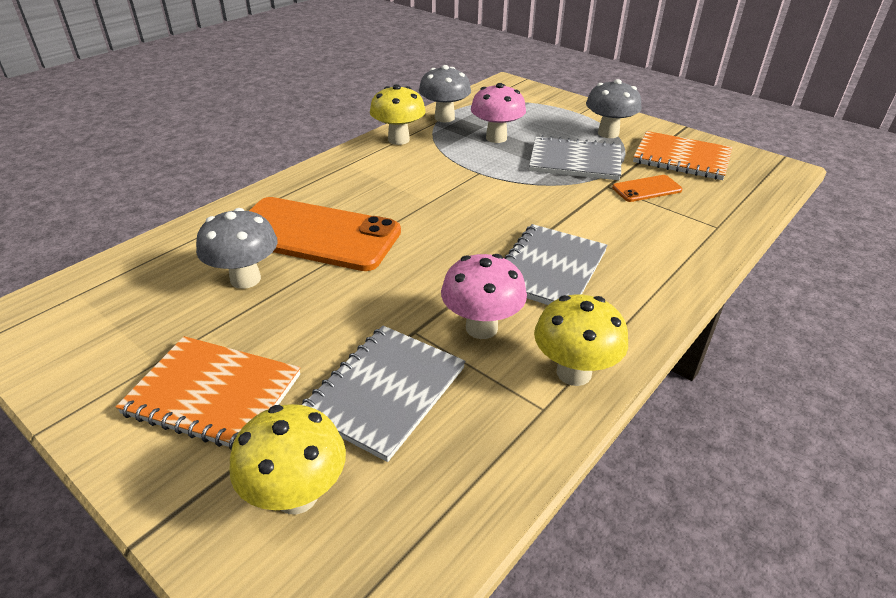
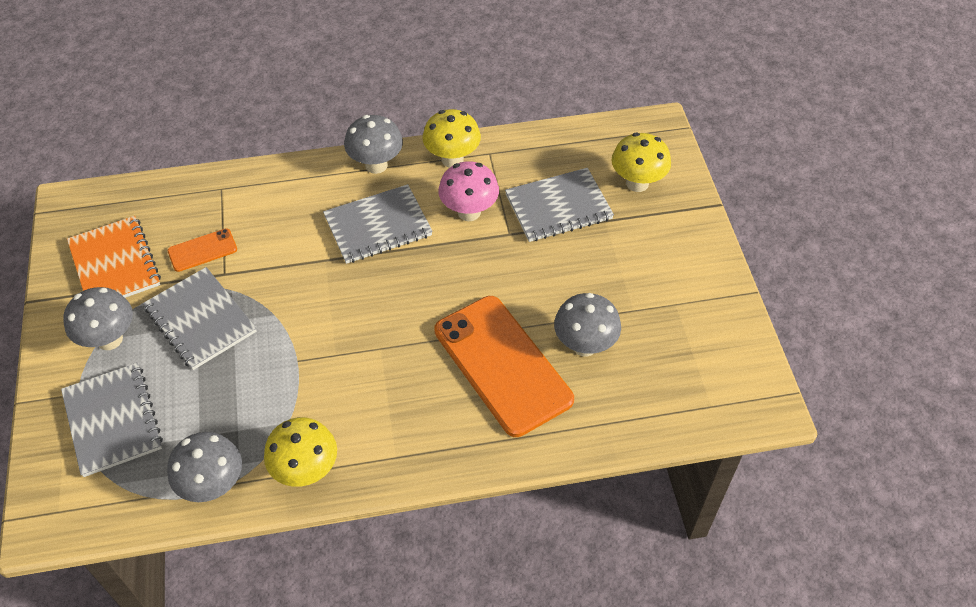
camera: 140 degrees left, 15 degrees up
(213, 394) = (651, 260): orange notebook -> none
(496, 138) = (214, 405): pink mushroom -> none
(541, 114) = (112, 420): none -> grey notebook
(637, 318) = (376, 165): none -> grey mushroom
(646, 189) = (202, 250): orange phone -> orange phone turned 45 degrees counterclockwise

